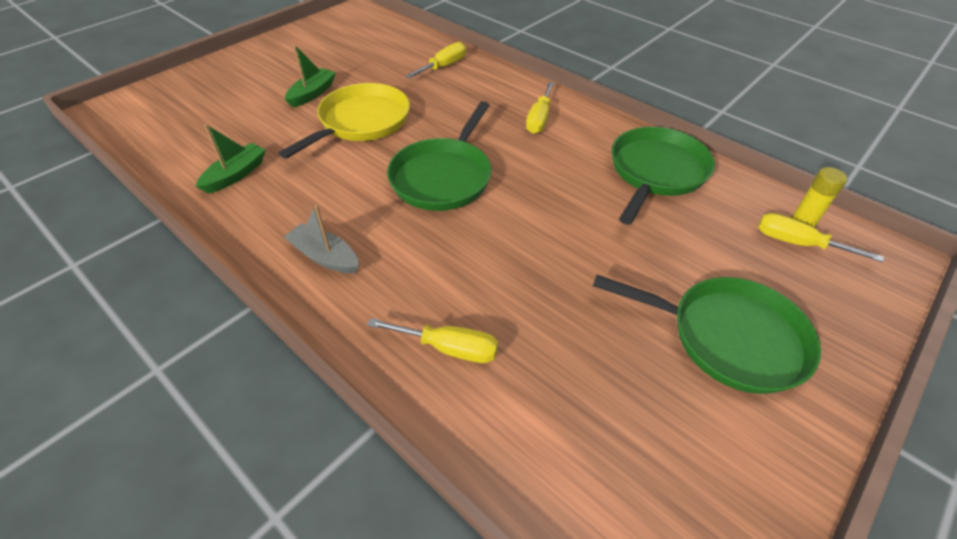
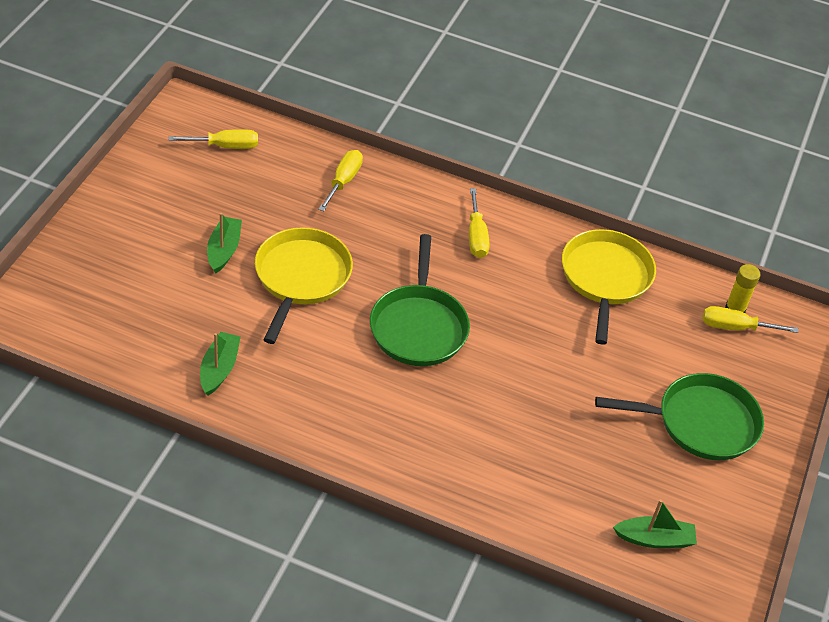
camera: 25 degrees left, 0 degrees up
(325, 257) = (361, 432): grey boat -> none
(449, 348) = (505, 482): yellow screwdriver -> yellow screwdriver (225, 146)
(617, 479) = (654, 539): none -> green boat
(656, 172) = (605, 278): green pan -> yellow pan

